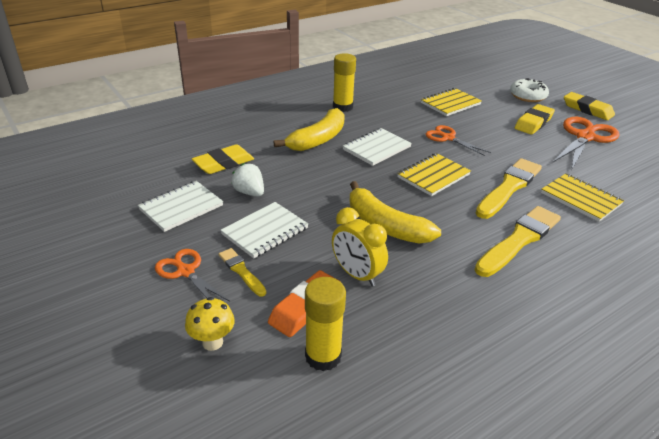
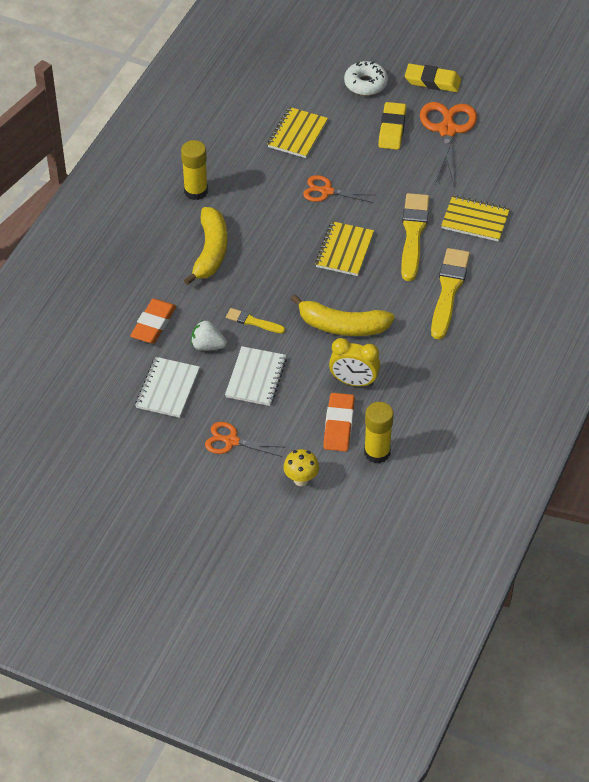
camera: 30 degrees left, 15 degrees up
(224, 163) = (153, 324): yellow eraser -> orange eraser
(241, 271) = (270, 420): yellow brush -> yellow brush (253, 322)
(376, 148) = (272, 238): white notebook -> none

